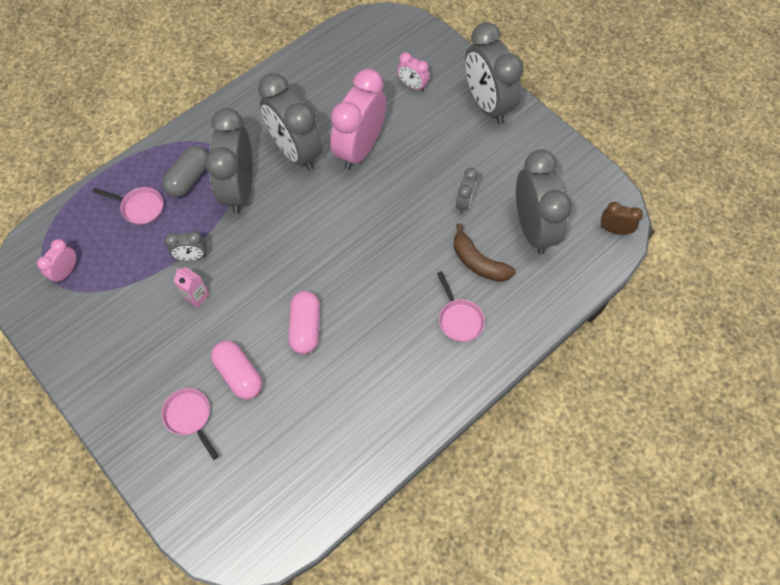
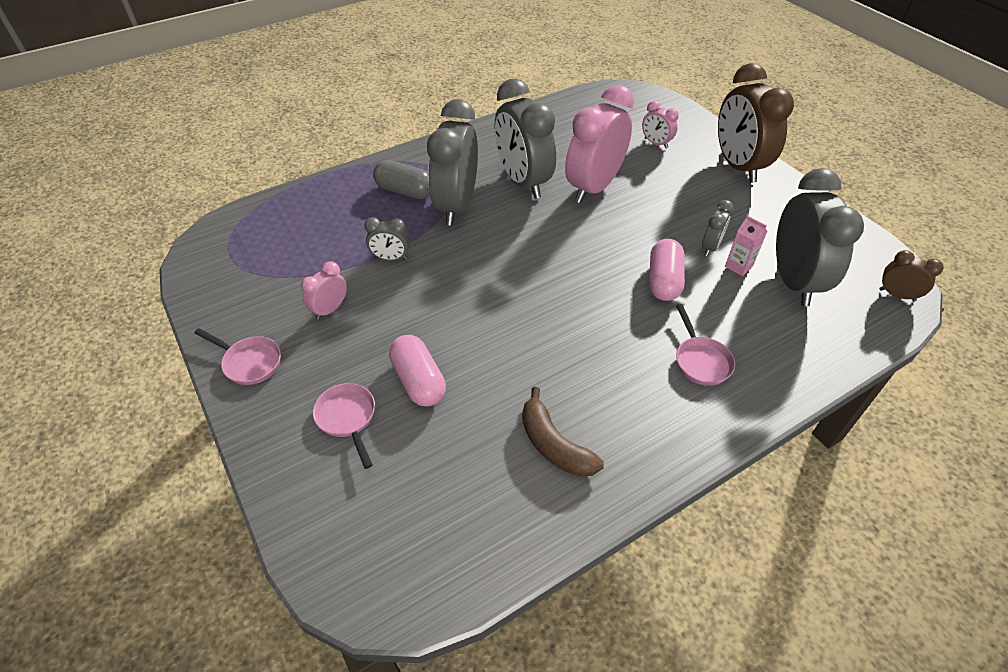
camera: 10 degrees right, 15 degrees down
(66, 271) = (251, 254): pink clock -> pink clock (330, 309)
(140, 207) = (346, 209): pink pan -> pink pan (249, 362)
(189, 178) = (405, 191): grey capsule -> grey capsule turned 75 degrees clockwise
(197, 296) = (387, 295): pink carton -> pink carton (738, 266)
(305, 327) = (508, 343): pink capsule -> pink capsule (663, 281)
(478, 262) = (726, 306): brown banana -> brown banana (554, 445)
(487, 104) = (737, 166): grey clock -> brown clock

